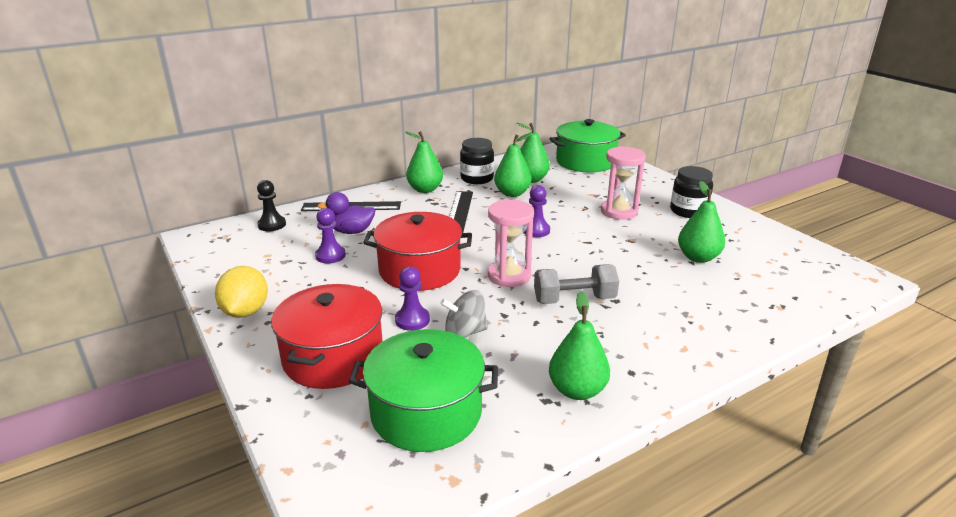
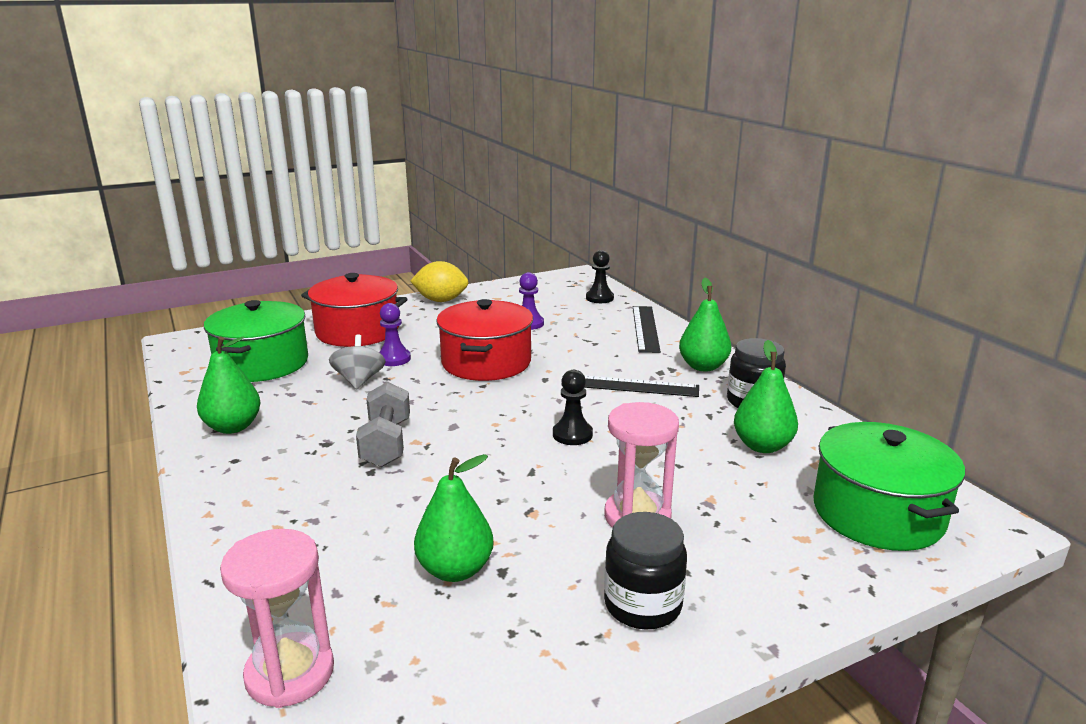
camera: 95 degrees right, 5 degrees down
(351, 231) = (581, 330): purple duck -> none
(509, 275) = (457, 408): pink hourglass -> pink hourglass (290, 673)
(512, 193) = (700, 426): green pear -> none
(536, 230) = (572, 434): purple pawn -> black pawn

